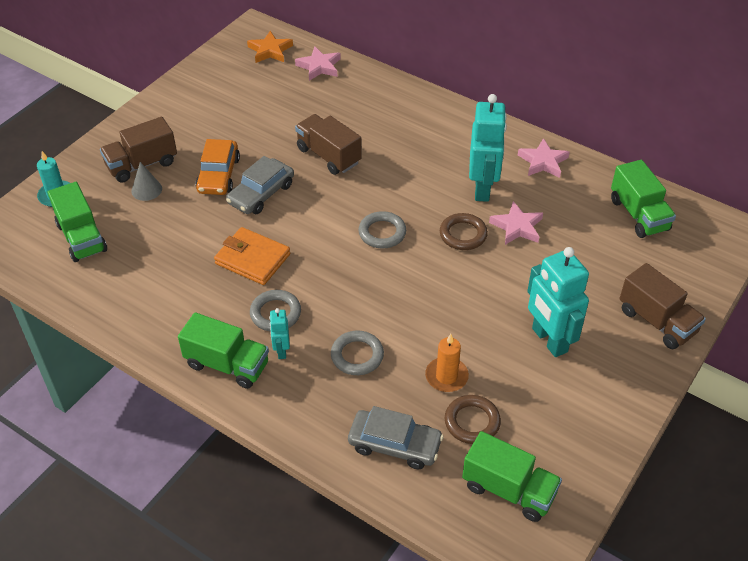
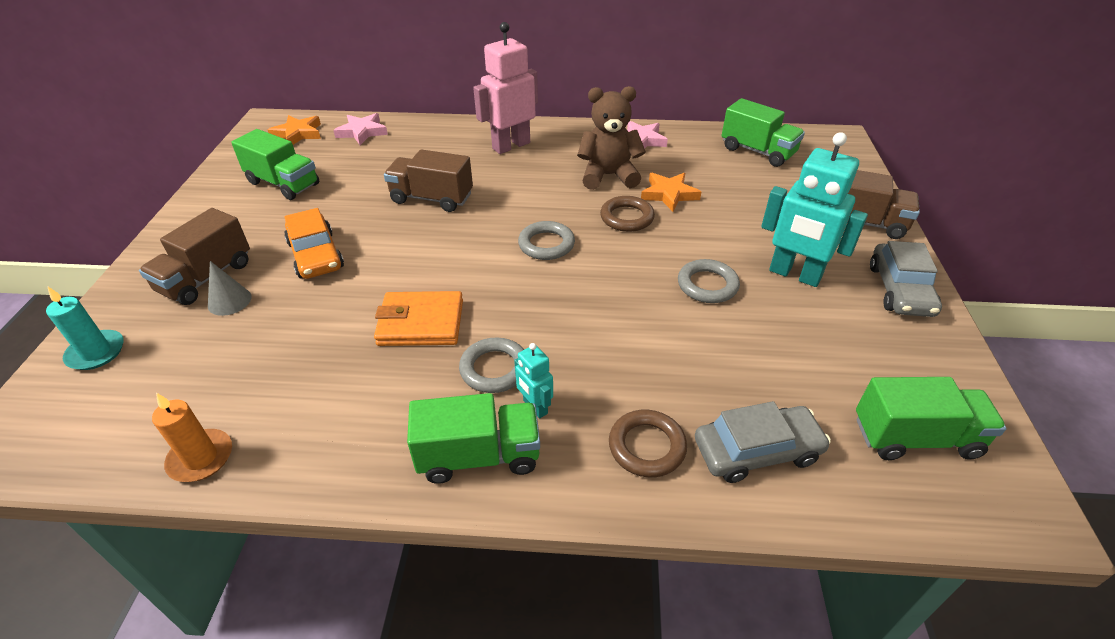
camera: 30 degrees left, 5 degrees down
(82, 237) = (164, 388): green truck -> green truck (283, 184)
(261, 194) = (381, 256): grey car -> grey car (900, 290)
(357, 355) = (626, 372): grey ring -> grey ring (707, 285)
(427, 126) = (511, 146): none -> pink robot
(446, 376) = (737, 351): orange candle -> orange candle (201, 458)
(472, 422) = (808, 384): brown ring -> brown ring (647, 446)
(482, 188) = (608, 176): turquoise robot -> brown teddy bear
(517, 227) = (669, 194): pink star -> orange star

